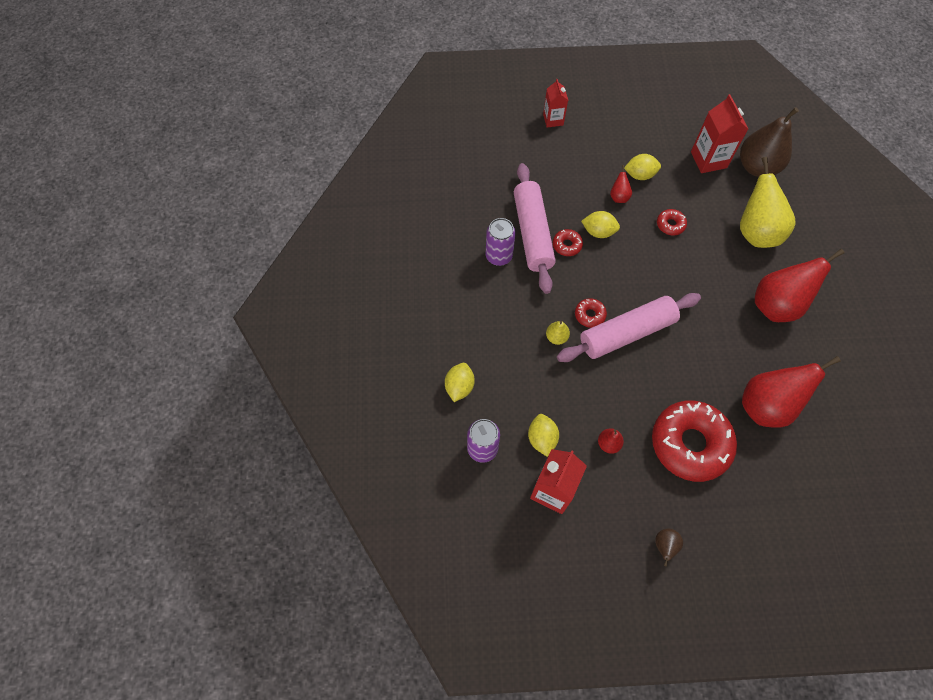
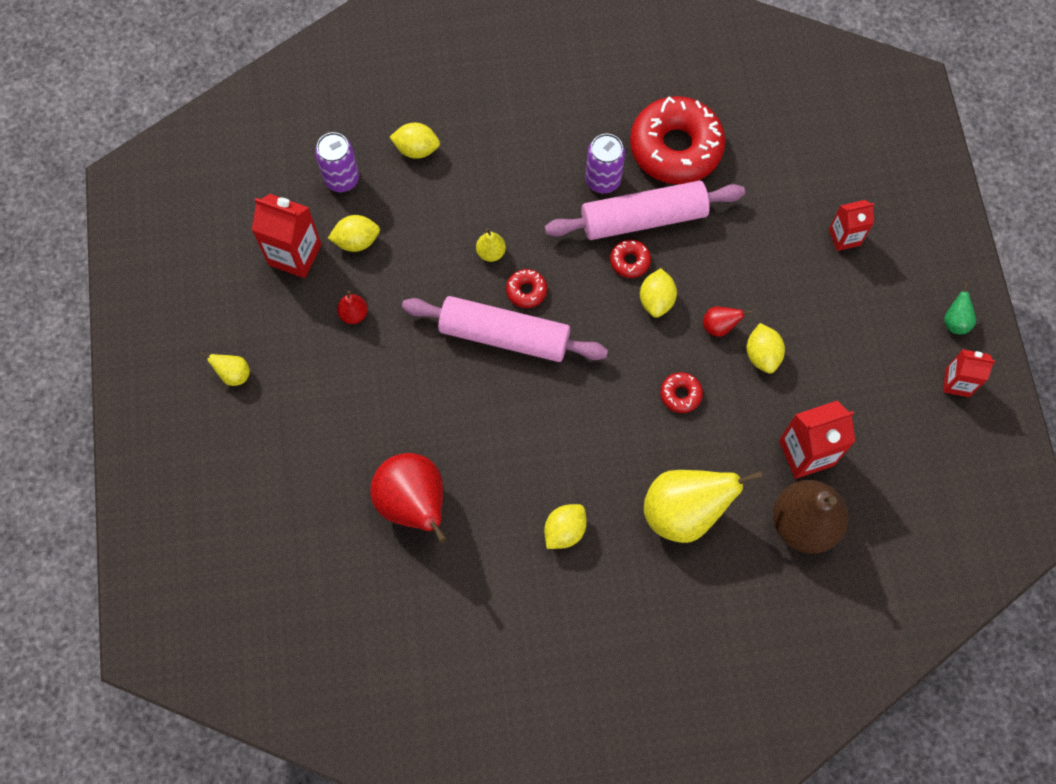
camera: 85 degrees right, 5 degrees up
(615, 72) = (955, 322): none -> green pear
(626, 333) = (504, 335): pink rolling pin -> pink rolling pin turned 45 degrees counterclockwise
(656, 77) = (957, 382): none -> red carton
(664, 546) = (234, 374): brown pear -> yellow pear
(690, 443) = (358, 407): red donut -> red donut (675, 148)
(776, 305) = (564, 530): red pear -> yellow lemon

